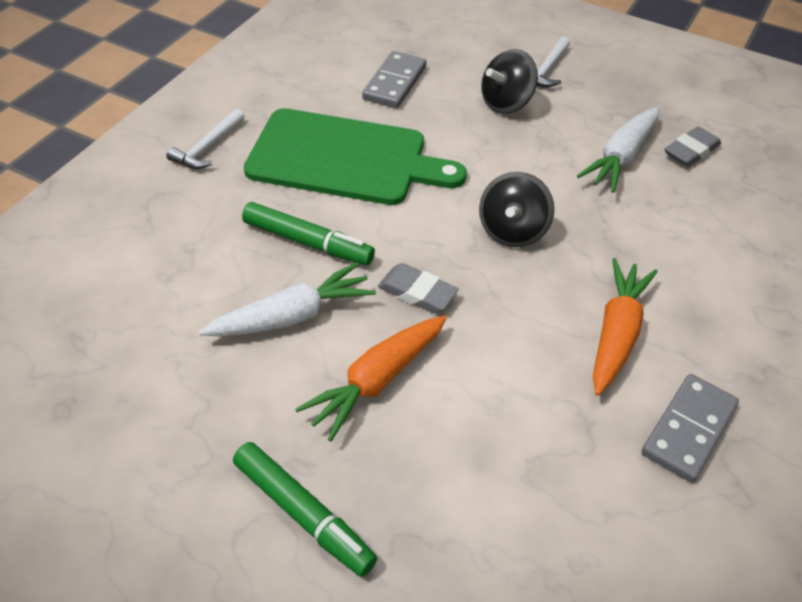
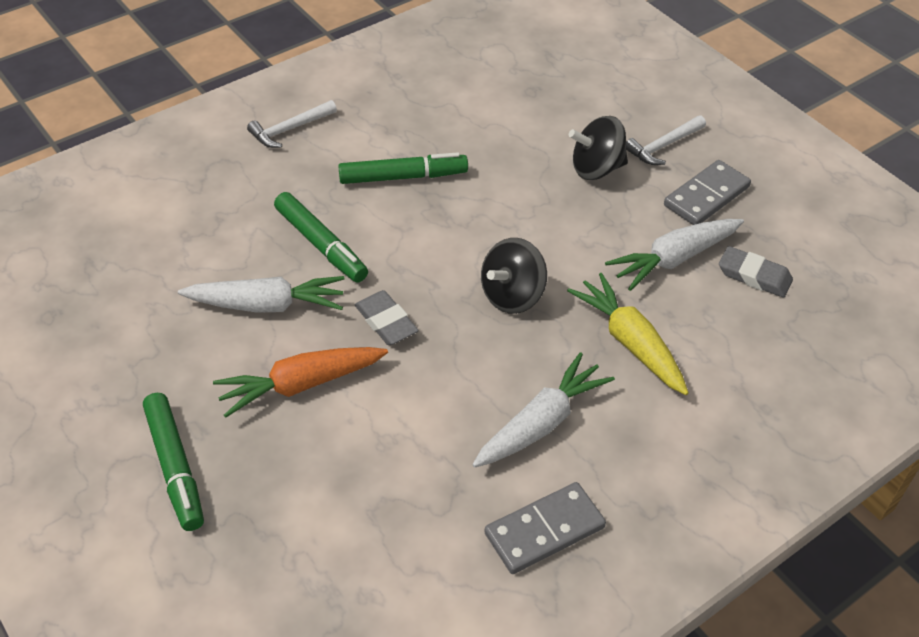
camera: 25 degrees right, 0 degrees up
(344, 158) = (403, 177): green cutting board -> green marker
(394, 83) = (499, 116): grey domino -> grey domino (706, 196)
(616, 333) = (541, 423): orange carrot -> white carrot
(637, 237) = (630, 342): none -> yellow carrot
(691, 151) = (754, 276): grey eraser -> grey eraser turned 45 degrees clockwise

